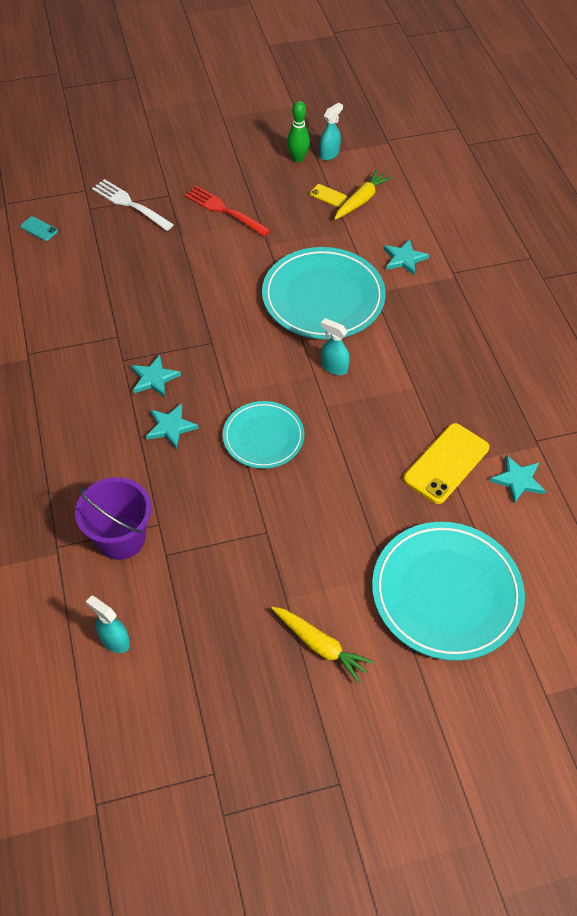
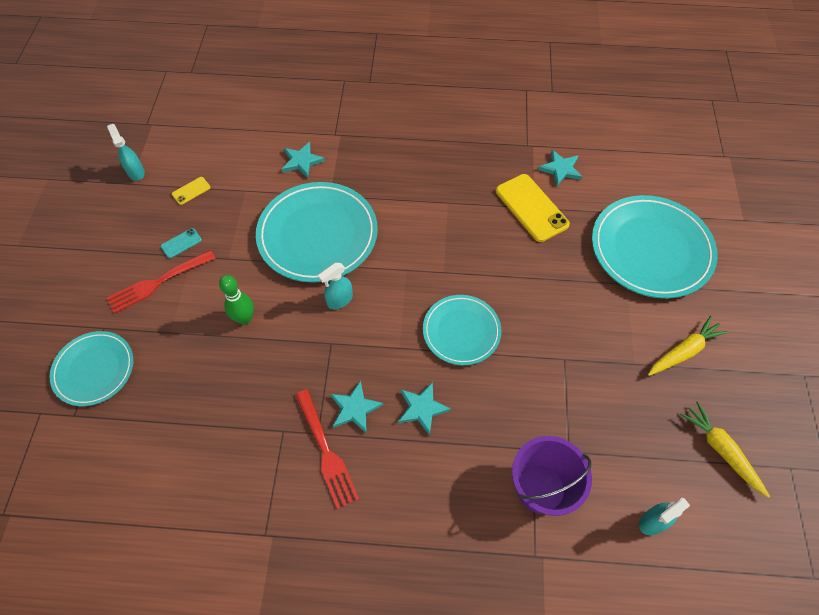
camera: 70 degrees left, 5 degrees up
(39, 229) = (73, 481): turquoise phone -> turquoise phone (181, 243)
(108, 370) = (325, 451): none -> red fork
(130, 204) = (94, 370): white fork -> turquoise plate
(298, 158) = (125, 199): green bowling pin -> green bowling pin (244, 319)
(334, 367) = (403, 252): turquoise spray bottle -> turquoise spray bottle (339, 300)
(361, 200) = (212, 168): yellow carrot -> yellow carrot (721, 450)

